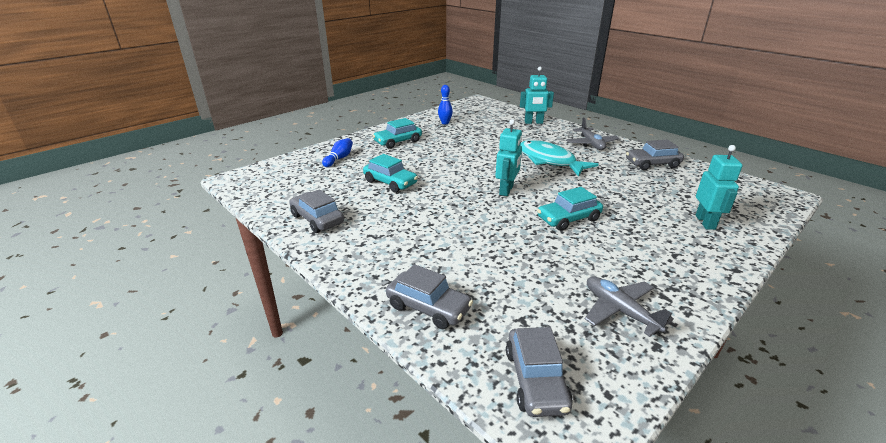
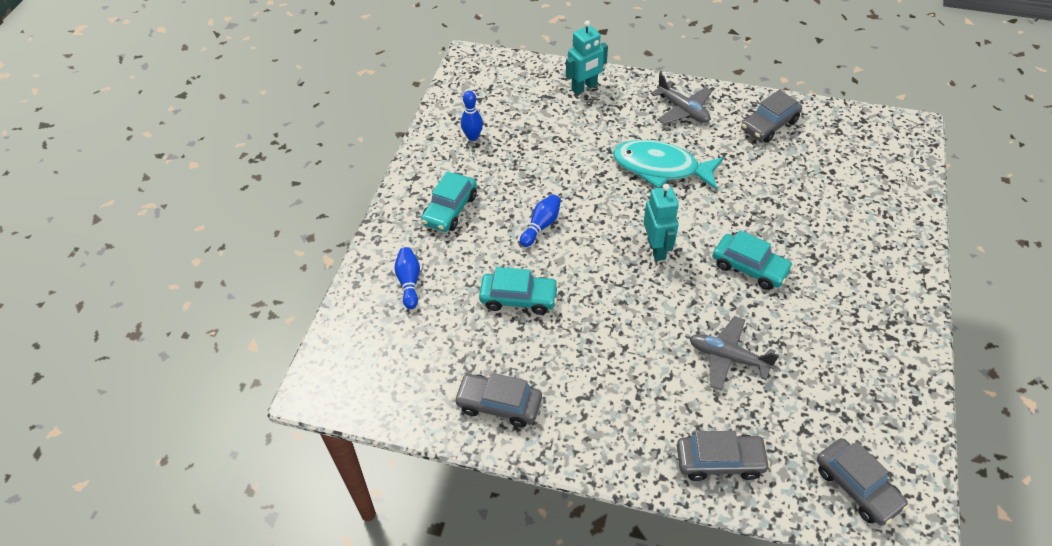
camera: 30 degrees left, 20 degrees up
(442, 161) = (541, 226): none -> blue bowling pin
(568, 219) = (750, 268): turquoise car -> turquoise car turned 90 degrees counterclockwise
(620, 311) = (869, 375): grey plane -> grey plane (728, 358)
(705, 222) = (869, 210): turquoise robot -> none

